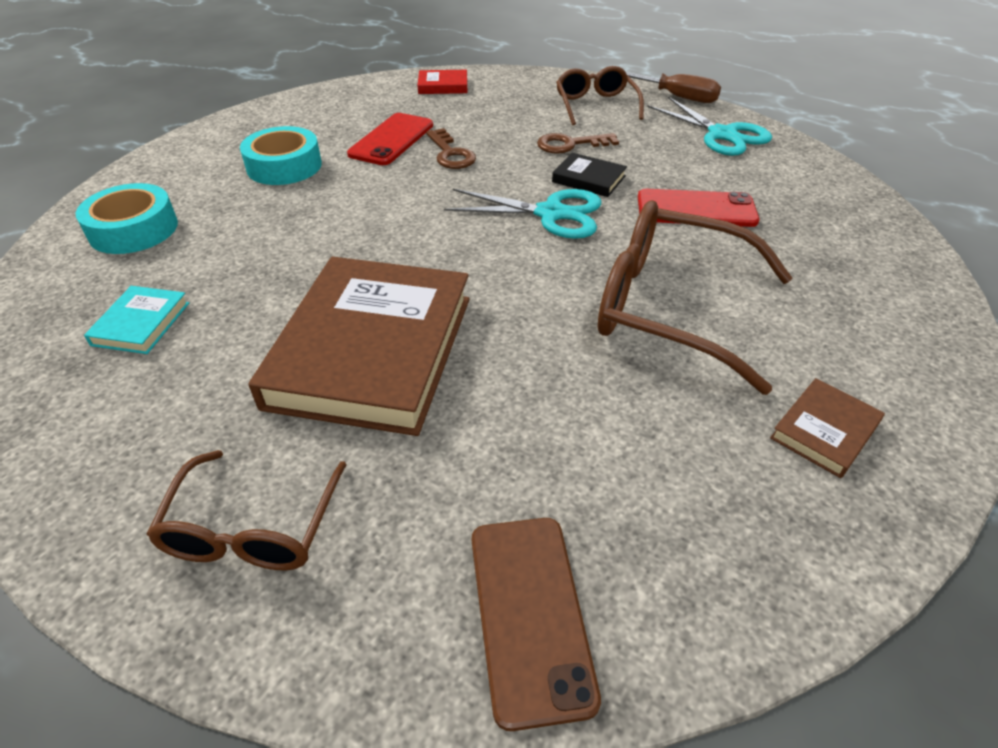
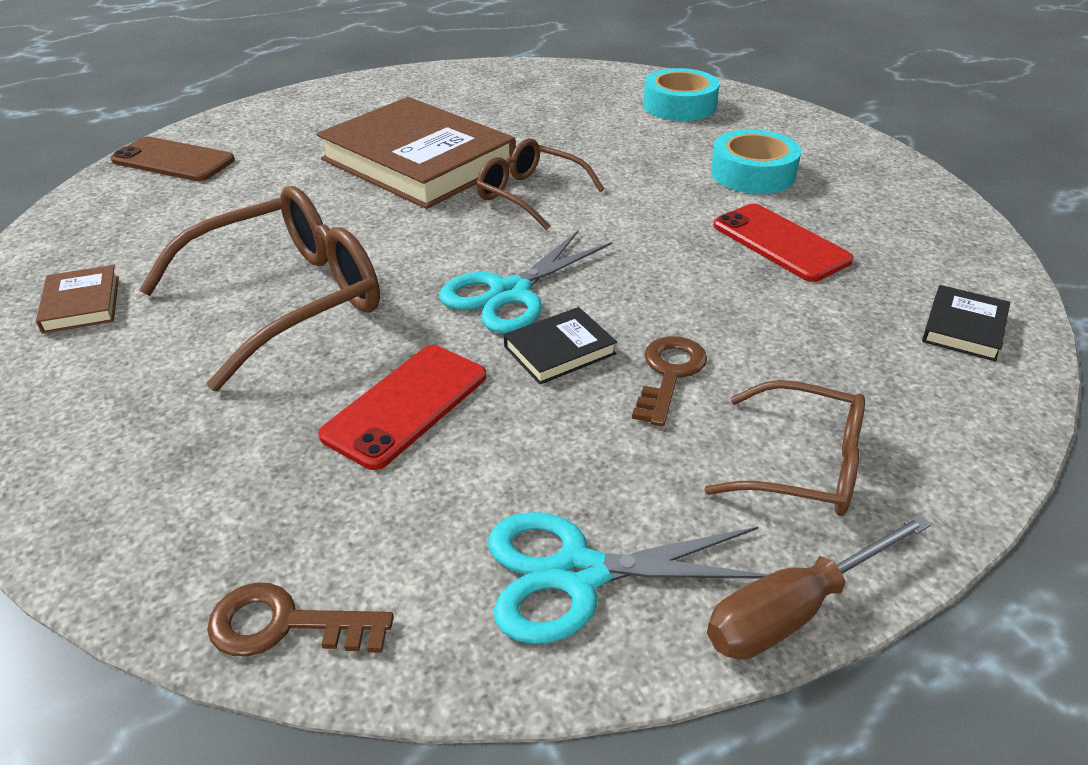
camera: 120 degrees right, 5 degrees down
(141, 324) = (543, 100): turquoise book -> none
(252, 528) = (328, 111): brown glasses -> brown glasses (530, 194)
(443, 86) = (964, 328): red book -> black book
(451, 154) = (710, 271): brown key -> brown key (284, 624)

